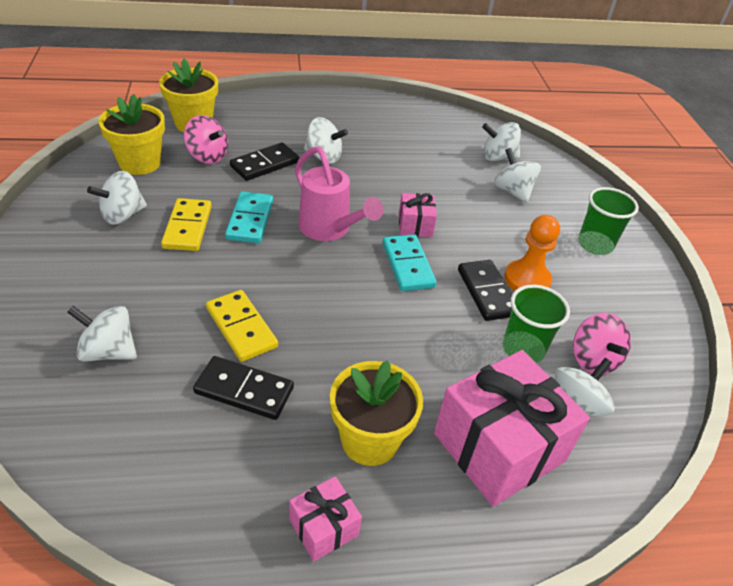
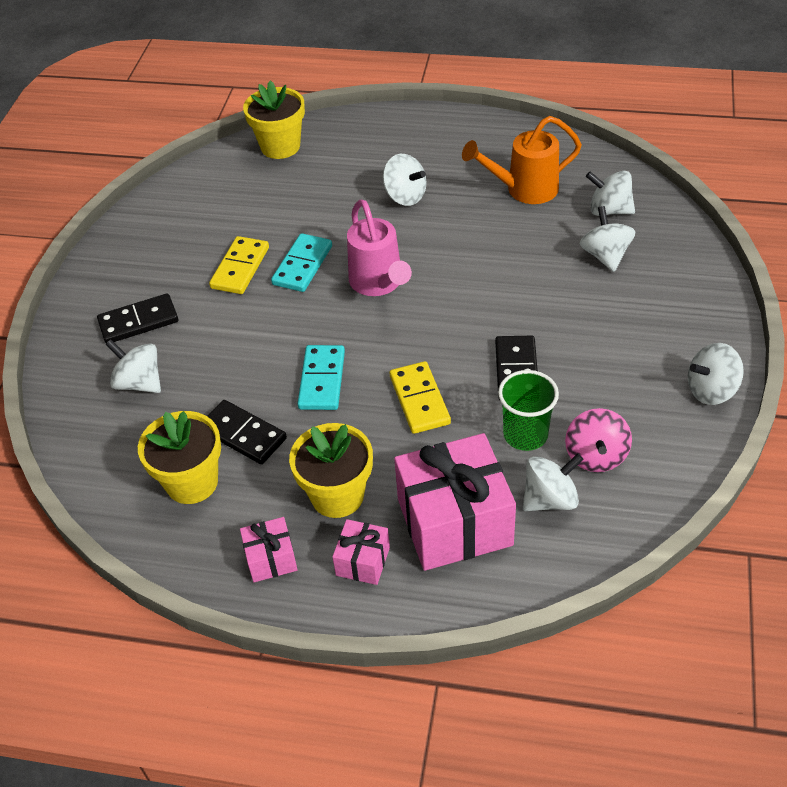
camera: 25 degrees right, 5 degrees up
(122, 215) = (183, 249): white spinning top -> white spinning top (711, 390)
(140, 163) = (214, 192): yellow flower pot -> yellow flower pot (192, 482)
(207, 156) = (282, 188): pink spinning top -> none
(241, 327) = (259, 376): yellow domino -> yellow domino (420, 400)
(264, 164) = (338, 201): black domino -> black domino (138, 321)
(408, 265) = (445, 331): turquoise domino -> turquoise domino (322, 380)
(415, 225) = (472, 287): pink gift -> pink gift (363, 561)
(423, 146) = (525, 189): none -> orange watering can
(527, 279) = (568, 362): orange pawn -> none
(595, 244) = (671, 330): green cup -> none

